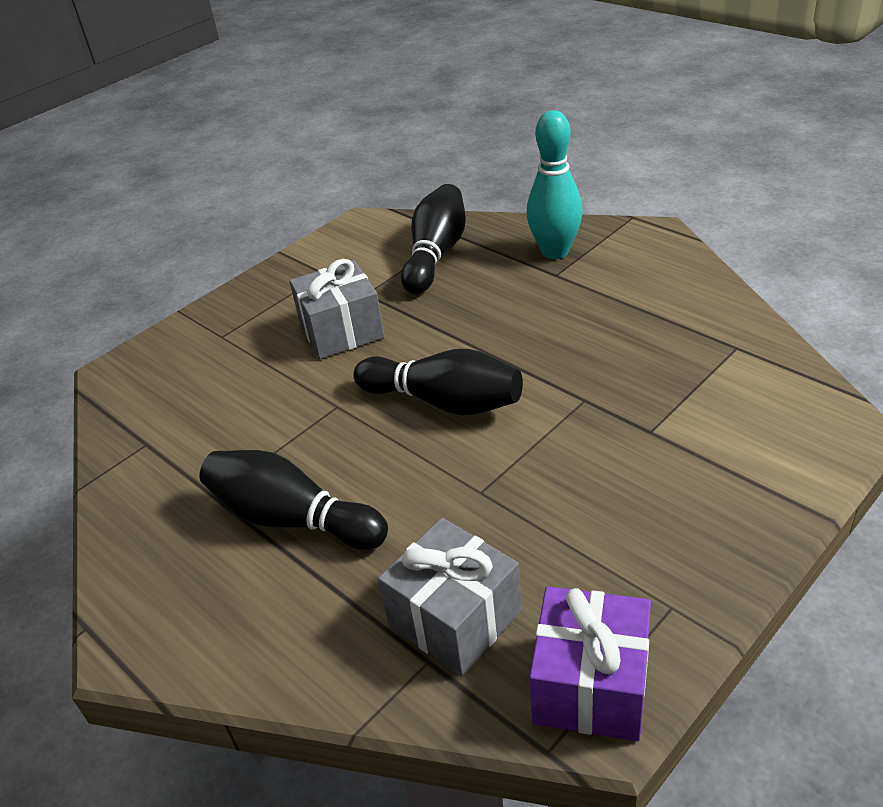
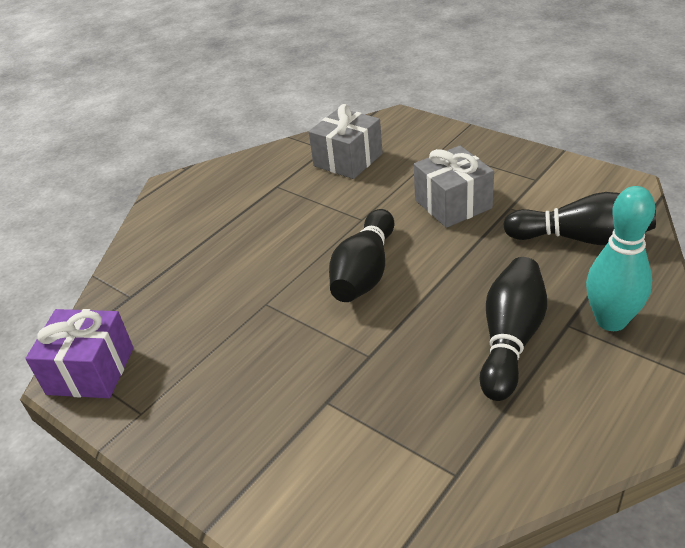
camera: 85 degrees right, 0 degrees up
(292, 519) = (251, 221): black bowling pin -> black bowling pin (510, 339)
(454, 618) = (157, 303): grey gift -> grey gift (348, 160)

